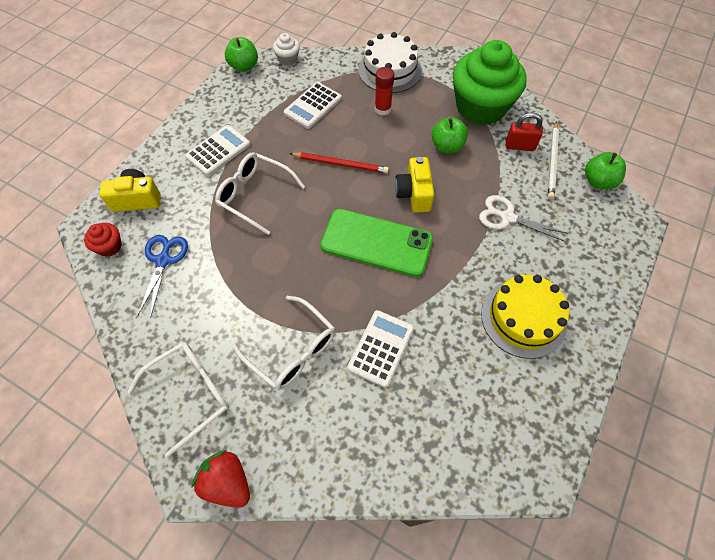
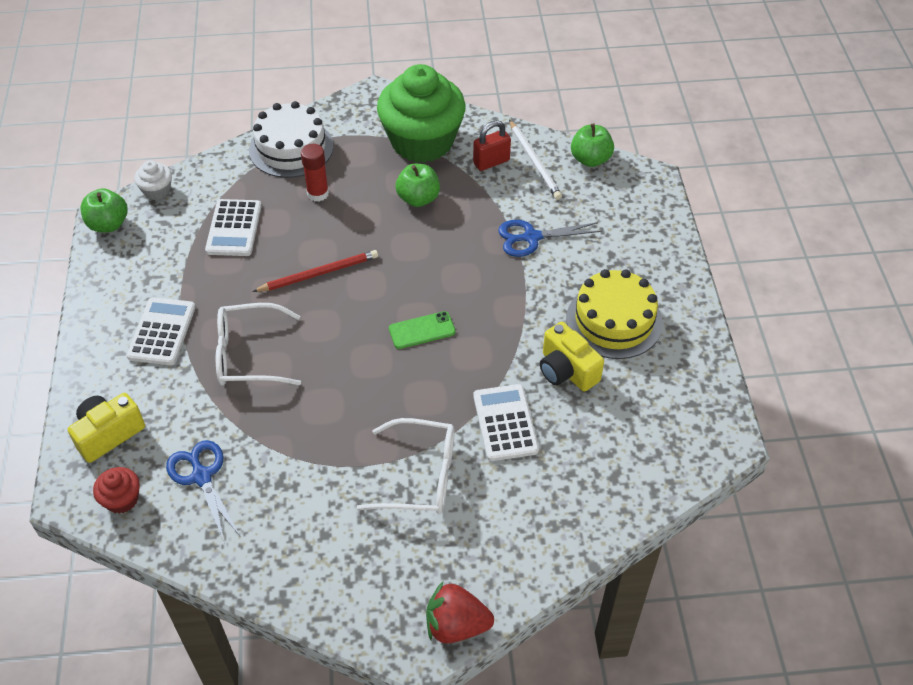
camera: 35 degrees left, 10 degrees down
(190, 393) = (350, 577): white glasses -> none
(376, 243) = (422, 330): green phone -> green phone, size x0.48
(414, 194) = (422, 263): yellow camera -> yellow camera (566, 370)
(507, 217) = (531, 237): white scissors -> blue scissors

